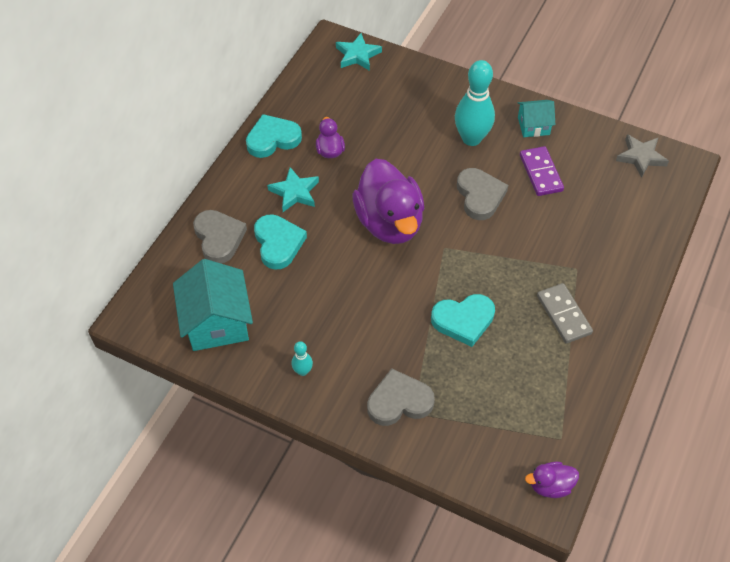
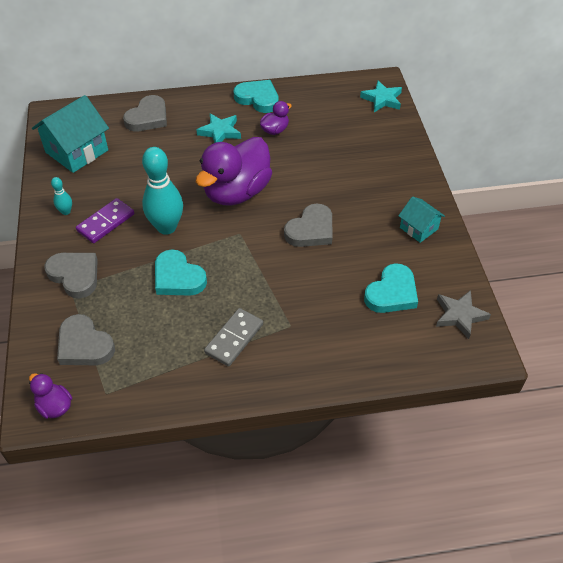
camera: 55 degrees right, 5 degrees down
(278, 243) = (167, 146): turquoise heart -> turquoise heart (392, 293)
(471, 138) = (365, 198): turquoise bowling pin -> turquoise bowling pin (166, 227)
(493, 431) = (84, 345): none -> grey heart
(540, 173) = (372, 256): purple domino -> purple domino (106, 222)

